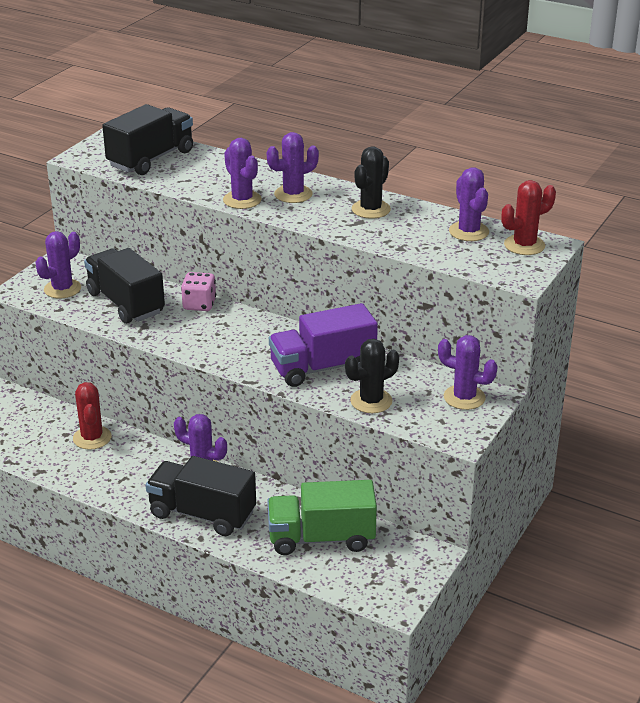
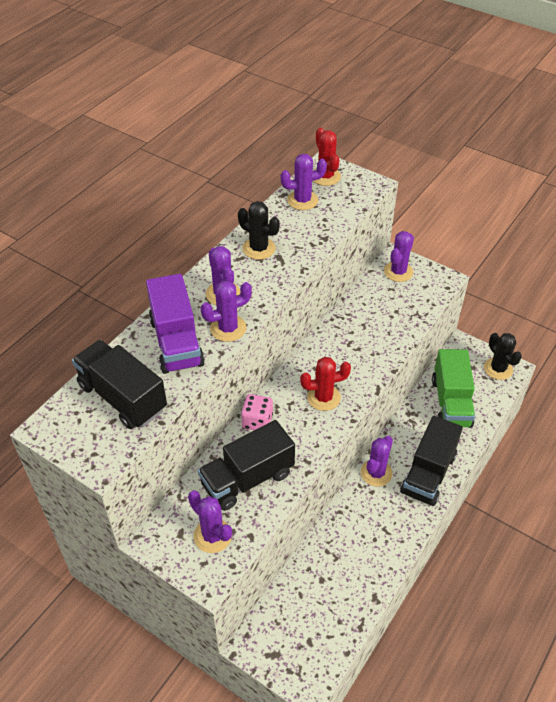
camera: 85 degrees left, 15 degrees up
(92, 438) = (329, 557): red cactus -> red cactus (323, 397)
(322, 367) = (359, 344): purple truck -> purple truck (176, 342)
(371, 401) = (403, 320): black cactus -> black cactus (498, 369)

